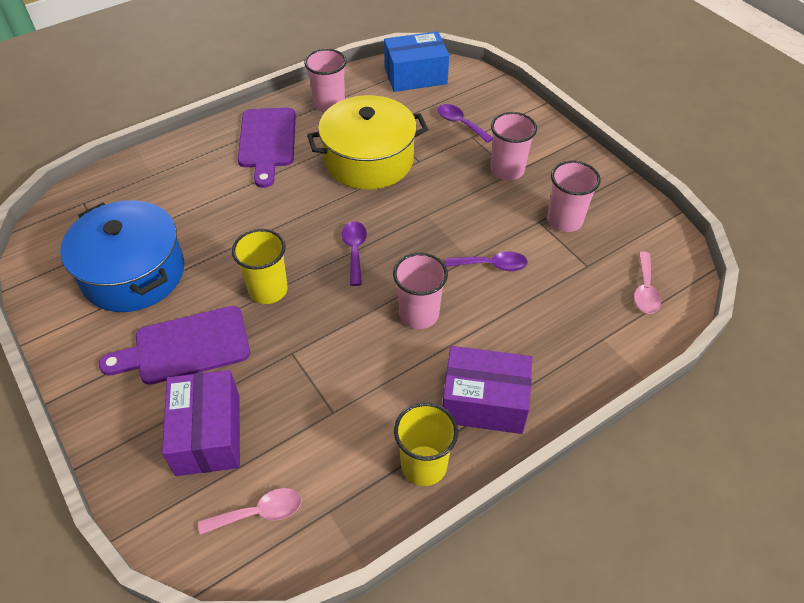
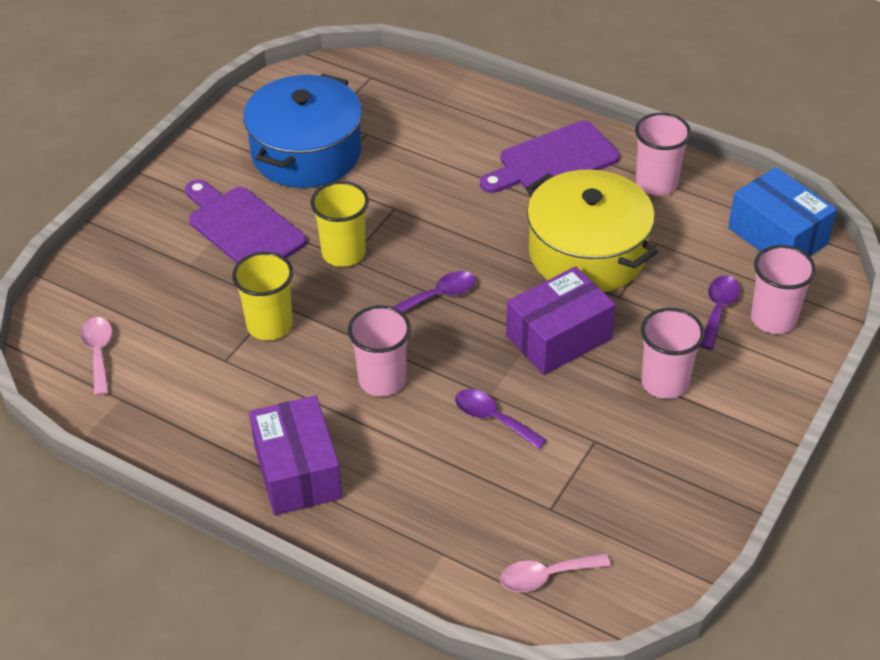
camera: 65 degrees right, 5 degrees down
(208, 434) = (159, 285): purple box -> purple box (558, 337)
(259, 513) = (99, 353): pink spoon -> pink spoon turned 150 degrees counterclockwise
(424, 465) = (200, 449): yellow cup -> yellow cup (269, 325)
(492, 265) = (492, 418): purple spoon -> purple spoon turned 150 degrees clockwise
(564, 220) = (614, 465): pink cup -> pink cup (773, 319)

